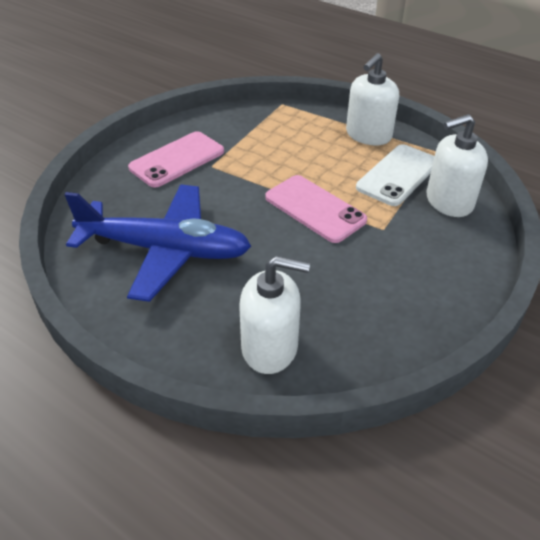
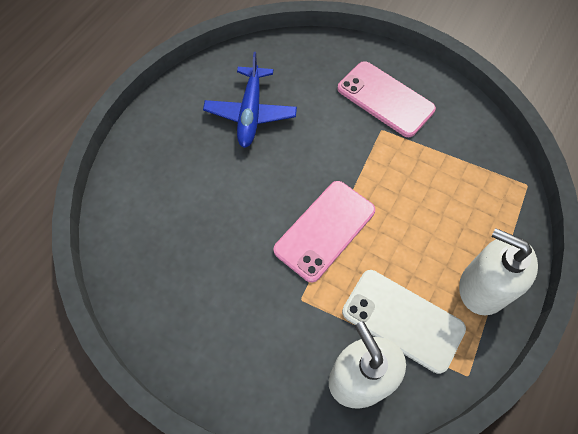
camera: 85 degrees right, 20 degrees up
(165, 250) = (250, 113): blue plane -> blue plane, size x0.63
(270, 347) = (140, 203): white soap dispenser -> none

